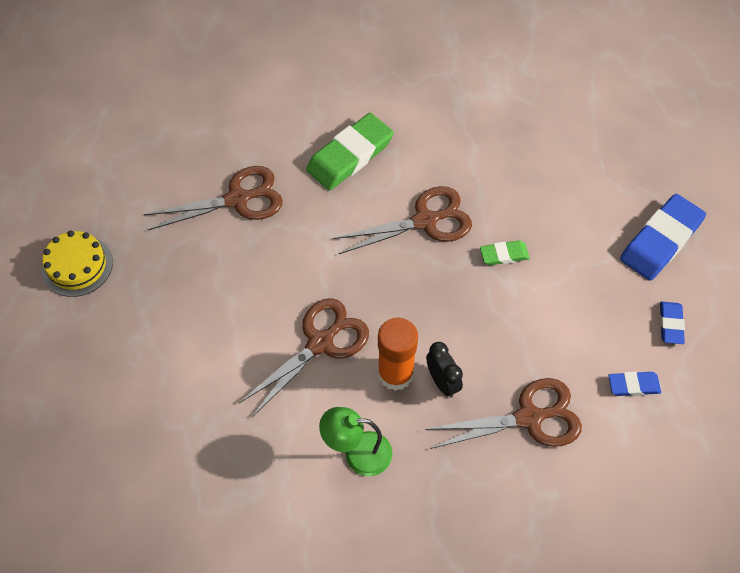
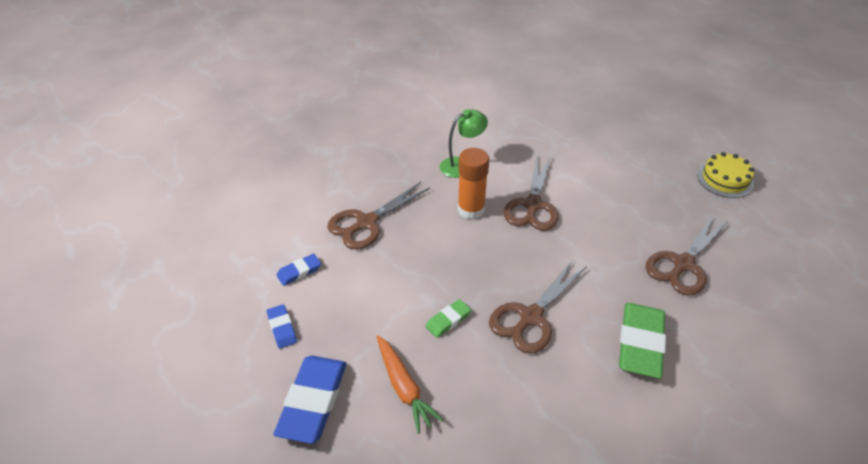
camera: 150 degrees right, 15 degrees down
(442, 382) = (437, 218): black clock -> none
(576, 216) = (404, 387): none -> orange carrot

